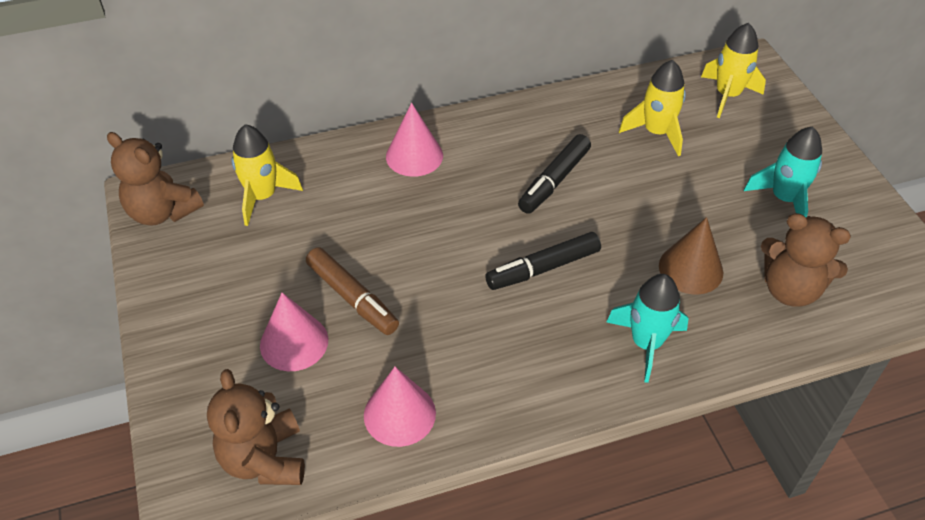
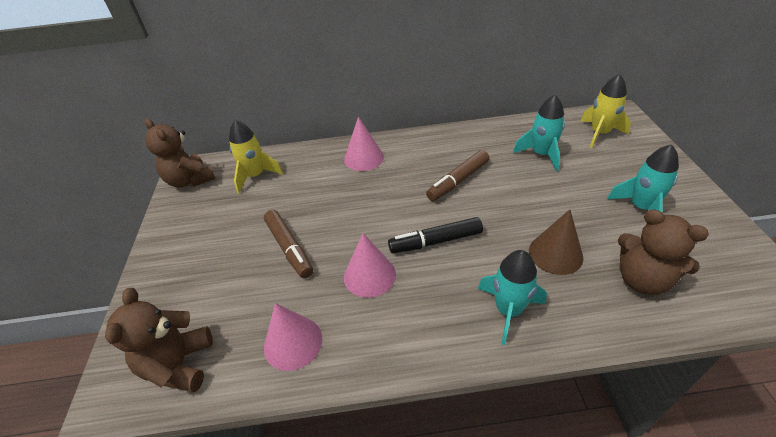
camera: 15 degrees right, 5 degrees down
(294, 342) = (237, 276): pink cone -> pink cone (369, 275)
(554, 181) = (458, 181): black marker -> brown marker
(656, 132) = (541, 154): yellow rocket -> turquoise rocket

